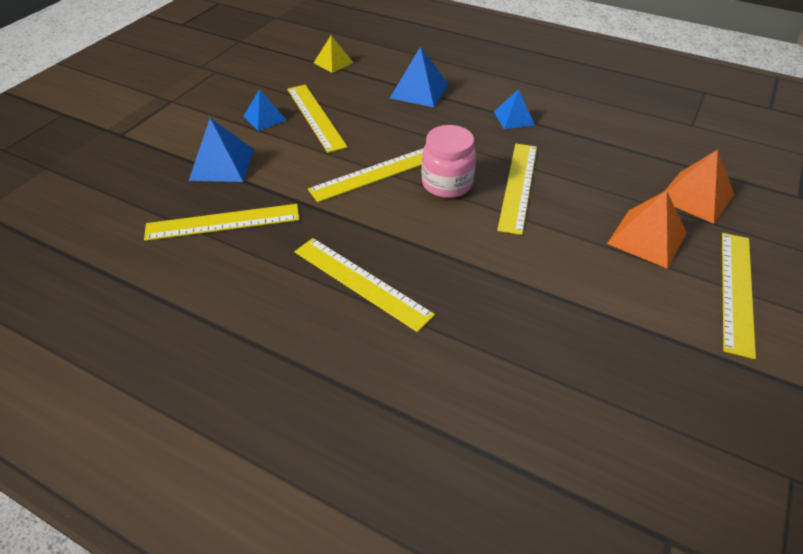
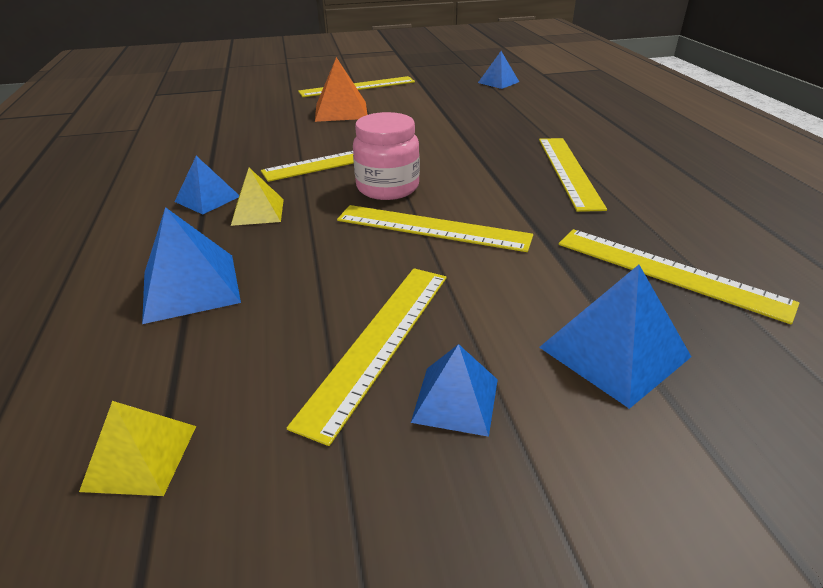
camera: 130 degrees left, 10 degrees down
(474, 128) = (258, 212): none -> yellow pyramid
(659, 439) = (498, 82): none -> blue pyramid
(696, 196) = (264, 109): orange pyramid -> none

